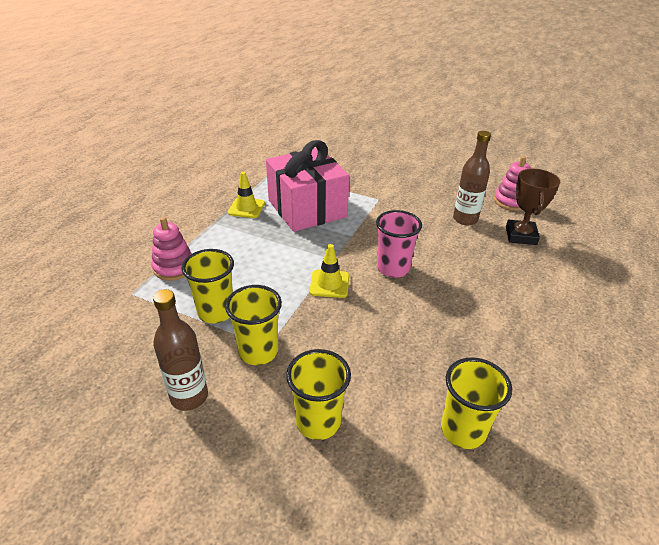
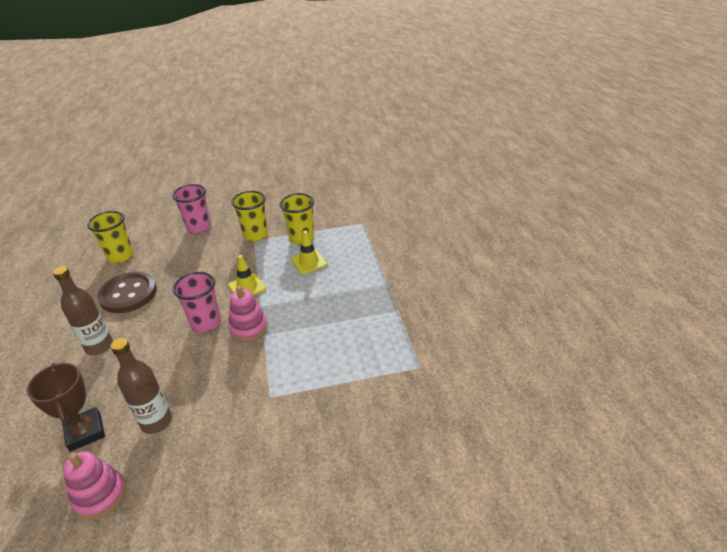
camera: 145 degrees right, 0 degrees up
(174, 267) = (362, 244): pink stacking toy -> pink stacking toy (249, 328)
(189, 396) = (269, 208): brown bottle -> brown bottle (99, 346)
(246, 208) = (381, 310): yellow traffic cone -> yellow traffic cone (309, 262)
(307, 208) = (329, 340): pink gift -> none
(318, 422) = (199, 228): yellow cup -> pink cup
(464, 348) = (128, 294): none -> brown button

